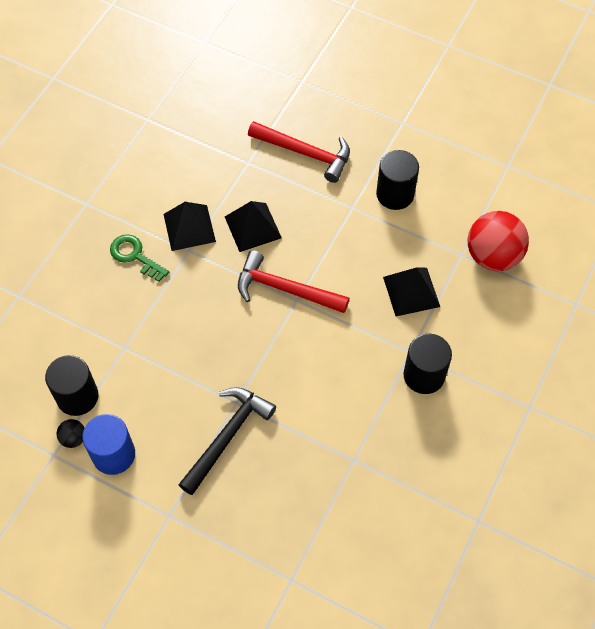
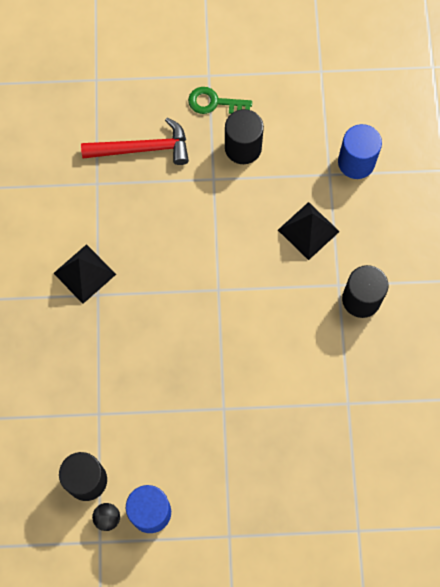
camera: 30 degrees left, 10 degrees up
(135, 256) = (53, 326): green key -> green key (214, 102)
(227, 436) = (235, 442): black hammer -> none
(253, 227) = (140, 243): black pyramid -> none
(285, 289) = (202, 285): red hammer -> none
(493, 256) = (356, 162): red ball -> blue cylinder

